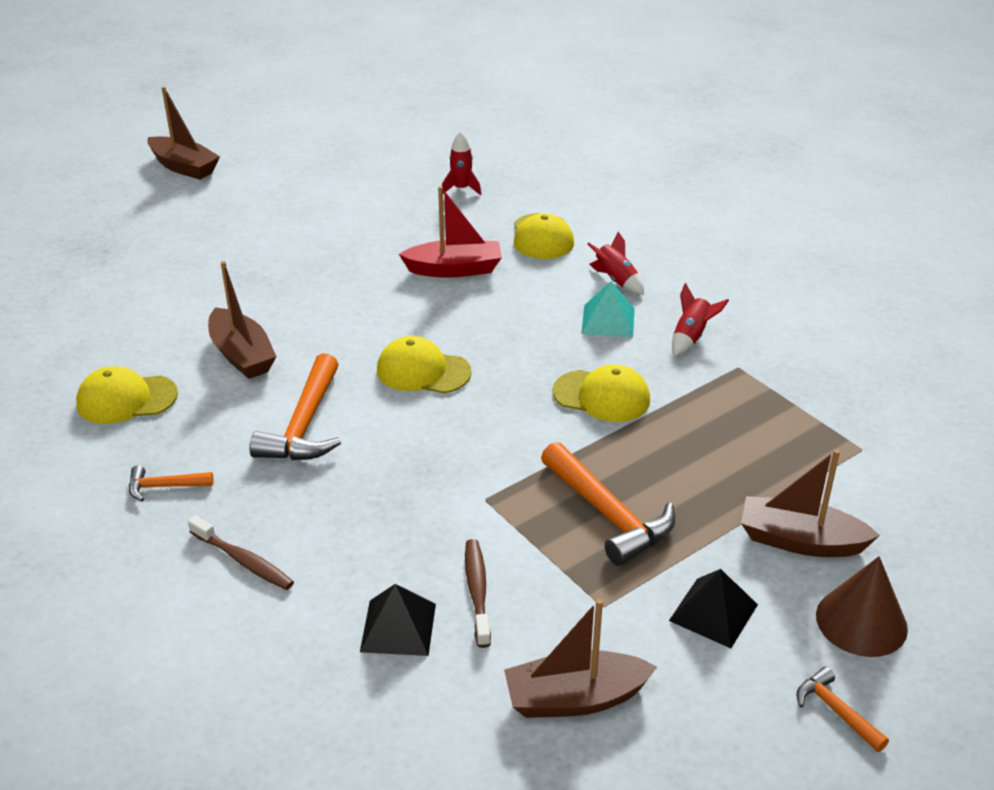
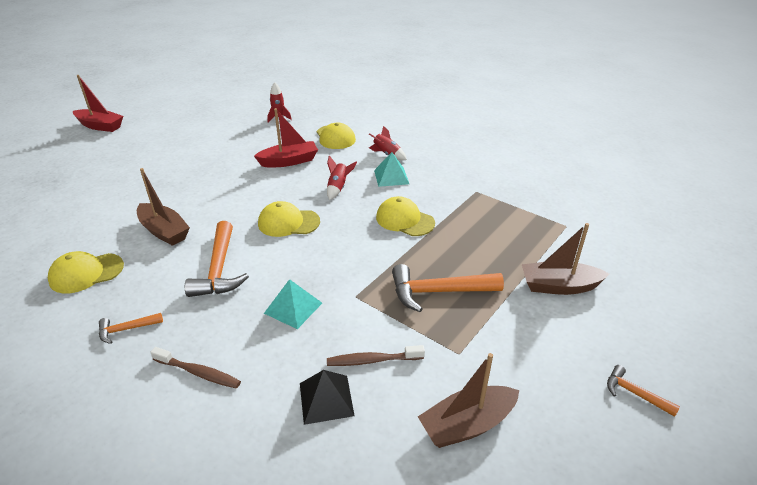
camera: 15 degrees left, 0 degrees up
(184, 167) = (100, 126): brown boat -> red boat
(391, 499) = (293, 308): none -> turquoise pyramid
(477, 591) = (372, 360): brown toothbrush -> brown toothbrush turned 75 degrees counterclockwise
(602, 396) = (404, 220): yellow cap -> yellow cap turned 150 degrees counterclockwise
(608, 515) = (438, 292): orange hammer -> orange hammer turned 135 degrees clockwise
(691, 337) = (443, 179): red rocket -> red rocket (338, 188)
(713, 612) = (529, 343): black pyramid -> none
(861, 621) = (619, 330): brown cone -> none

